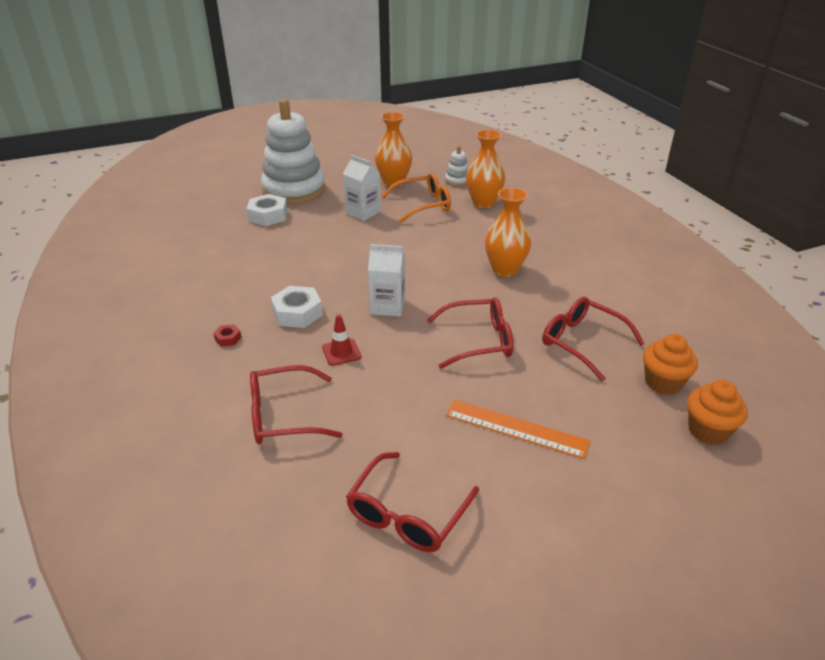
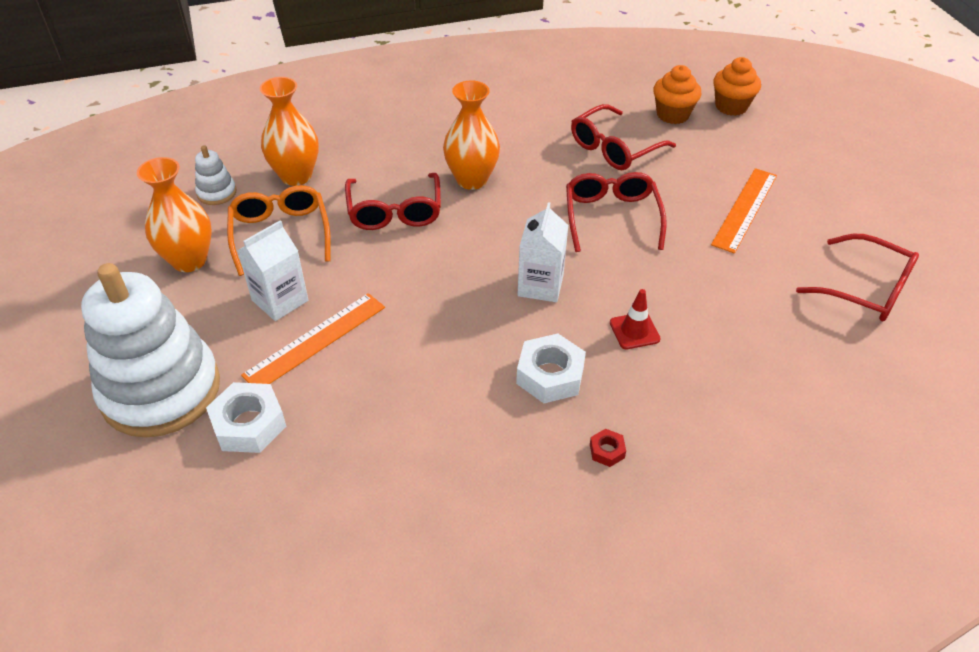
camera: 85 degrees left, 10 degrees up
(283, 415) = (752, 383): red glasses -> red glasses (395, 212)
(330, 227) = (315, 340): none -> orange ruler

